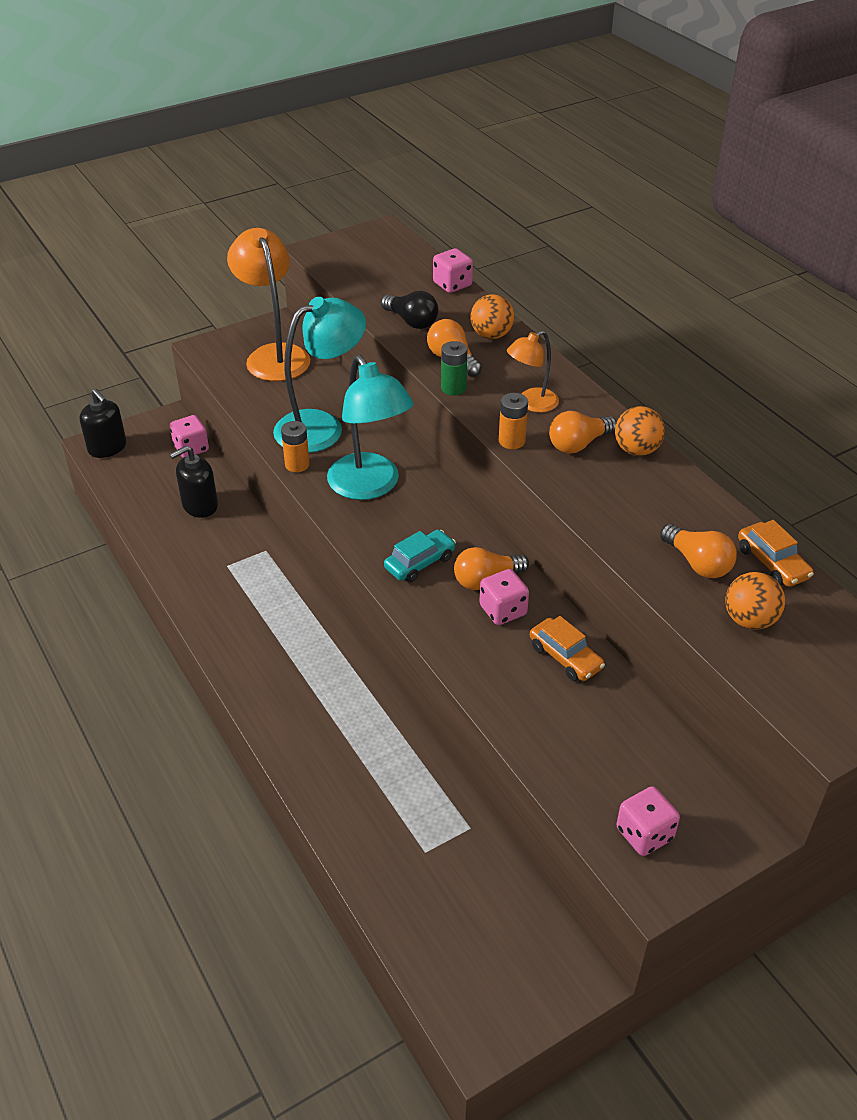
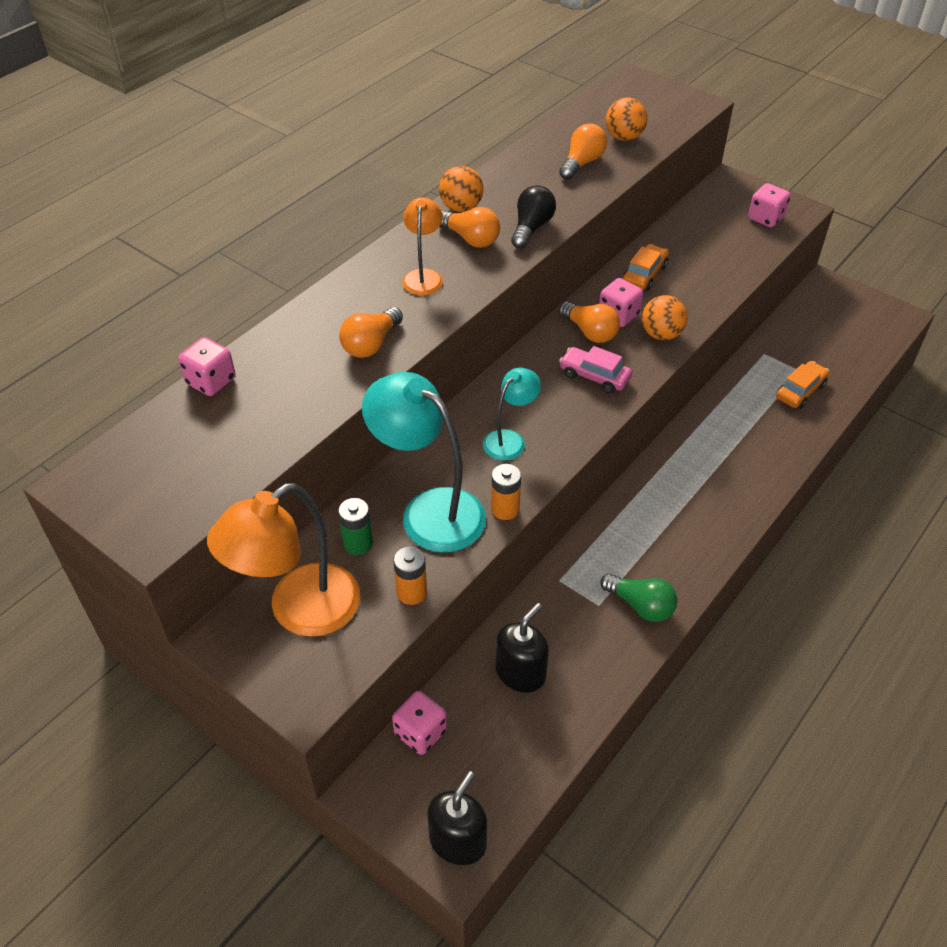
camera: 110 degrees left, 5 degrees up
(200, 505) = (520, 673): black soap dispenser -> black soap dispenser turned 90 degrees counterclockwise
(209, 590) = (640, 605): none -> green light bulb
(370, 486) = (510, 439): turquoise lamp -> turquoise lamp, size x0.54
(411, 321) = (306, 395): black light bulb -> black light bulb (531, 228)
(420, 563) = (594, 376): turquoise car -> pink car
(453, 388) = (422, 332): green battery -> green battery (358, 543)
(491, 335) = (311, 327): orange ball -> orange ball (661, 334)
(511, 441) = (488, 277): orange battery -> orange battery (411, 592)
(531, 404) = (423, 276): orange lamp -> orange lamp turned 120 degrees counterclockwise
(772, 563) = (559, 134): orange car -> orange car (800, 391)

